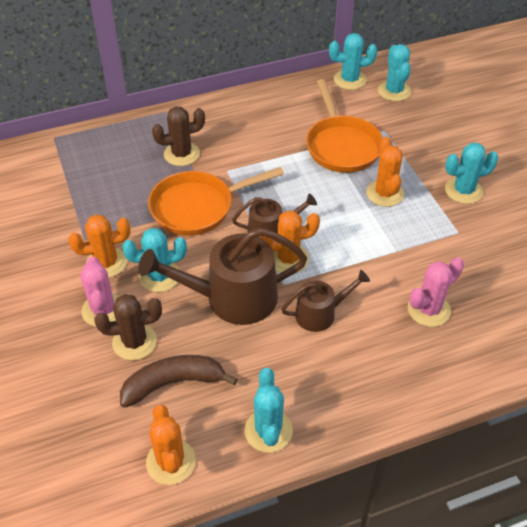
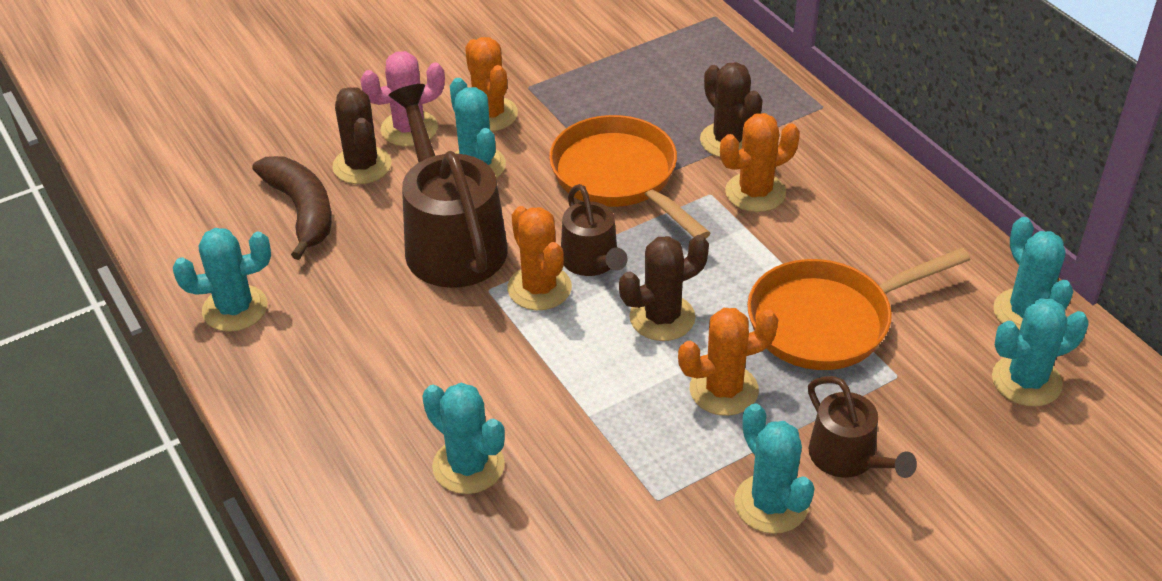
camera: 80 degrees right, 5 degrees down
(171, 462) = (189, 230): orange cactus -> orange cactus (755, 192)
(320, 313) = (438, 336): brown watering can -> brown watering can (847, 458)
(325, 208) = (662, 318): none -> brown cactus
(428, 309) = (468, 466): pink cactus -> turquoise cactus

